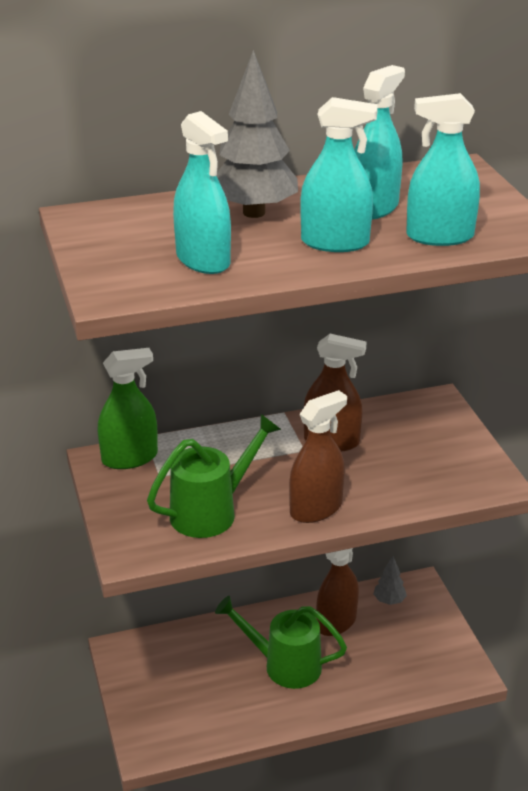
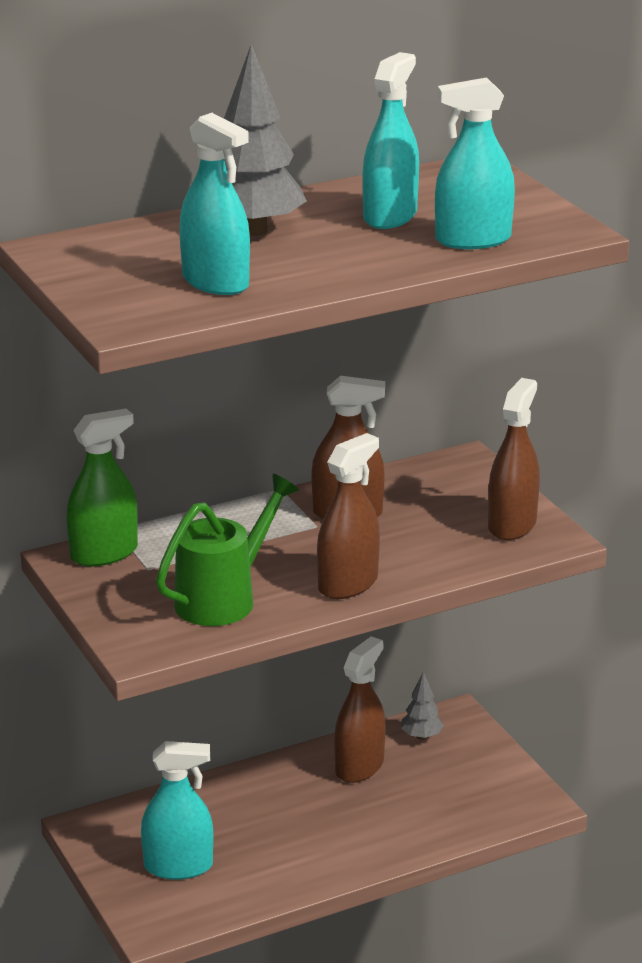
camera: 10 degrees left, 5 degrees down
(284, 665) = (304, 820): green watering can -> none
(335, 242) = (358, 254): turquoise spray bottle -> turquoise spray bottle (178, 866)
(463, 466) = (512, 525): none -> brown spray bottle

